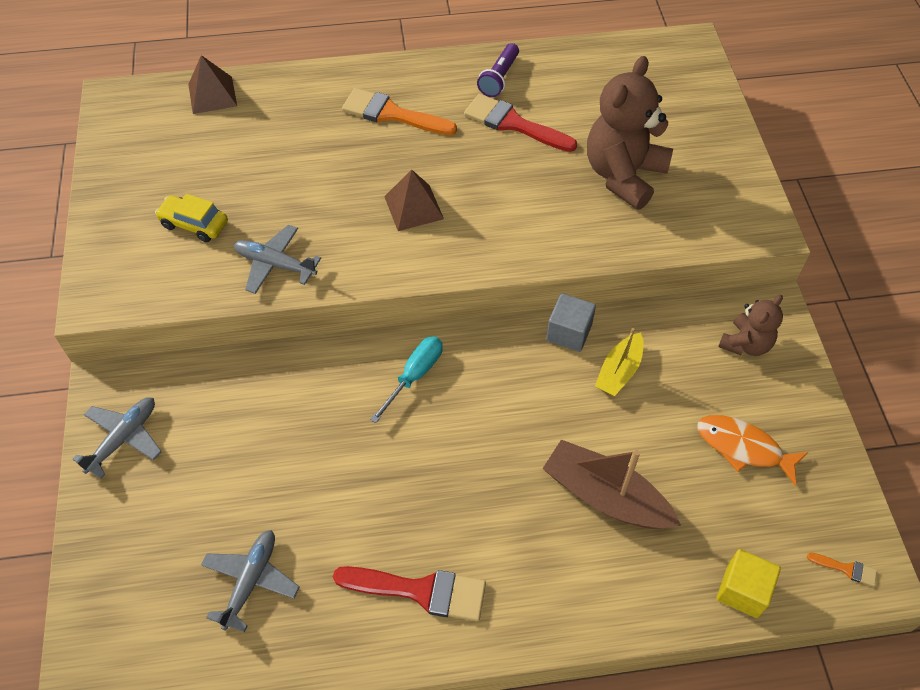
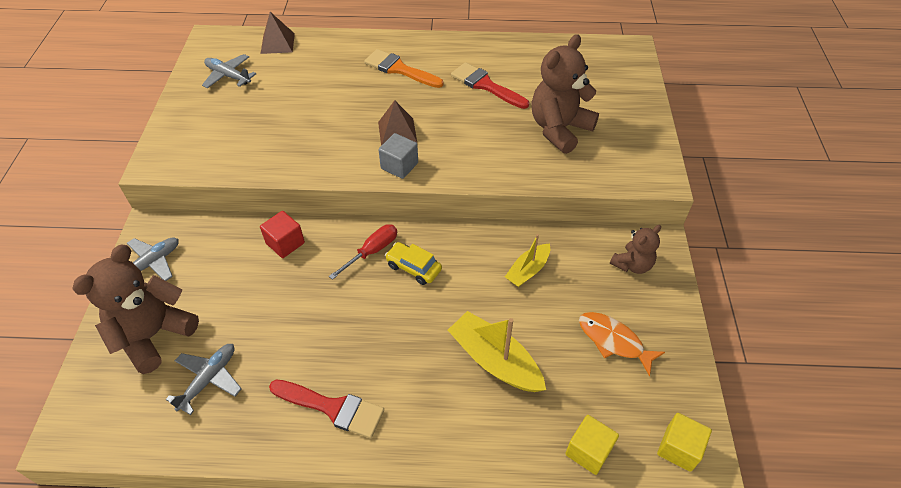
camera: 10 degrees right, 5 degrees down
(159, 534) = (153, 335): none -> brown teddy bear
(194, 224) = (238, 124): yellow car -> yellow car (413, 268)
(275, 264) = (286, 157): grey plane -> grey plane (228, 76)
(297, 381) = (285, 243): none -> red cube
(415, 375) = (372, 251): turquoise screwdriver -> red screwdriver
(499, 78) = (483, 54): purple flashlight -> none
(569, 333) = (496, 237): grey cube -> grey cube (399, 166)
(605, 496) = (494, 360): brown boat -> yellow boat
(846, 569) = (679, 448): orange brush -> yellow cube

